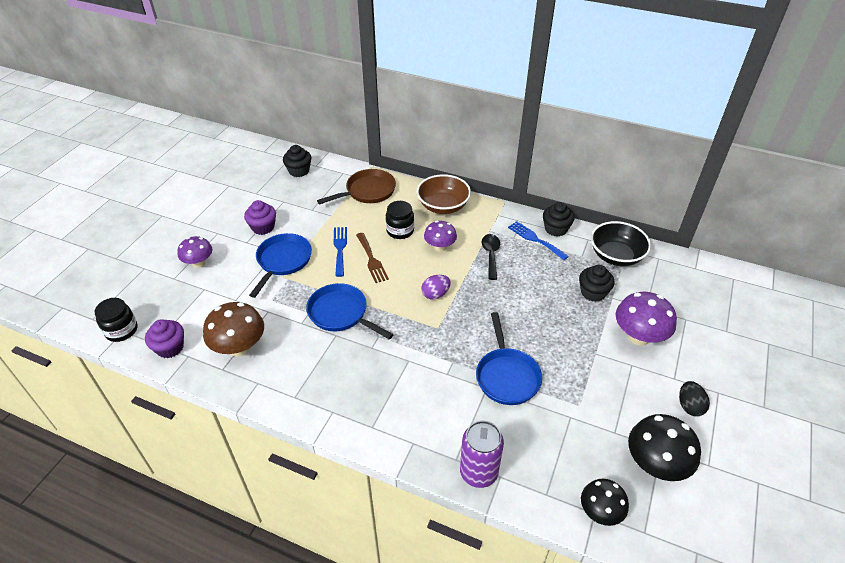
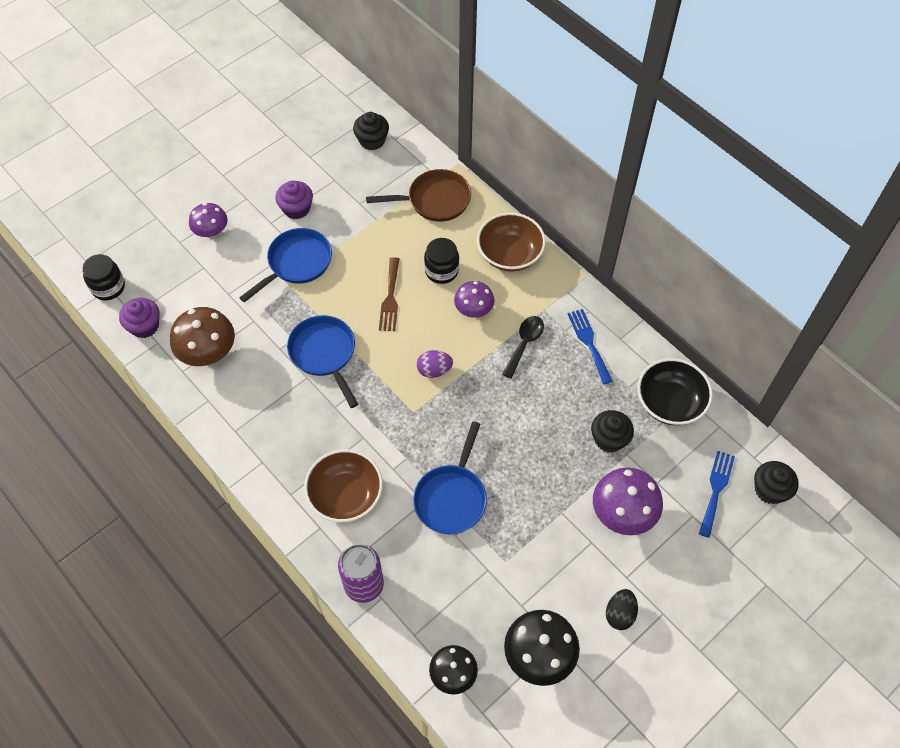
camera: 25 degrees right, 15 degrees up
(340, 248) = (364, 270): blue fork -> blue fork (716, 489)
(420, 408) = (345, 495): none -> brown bowl
(556, 229) = (623, 338): black cupcake -> black cupcake (770, 490)

